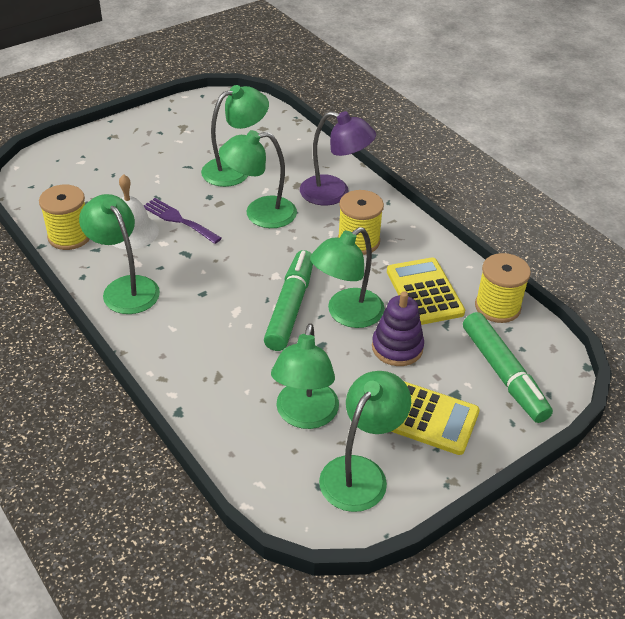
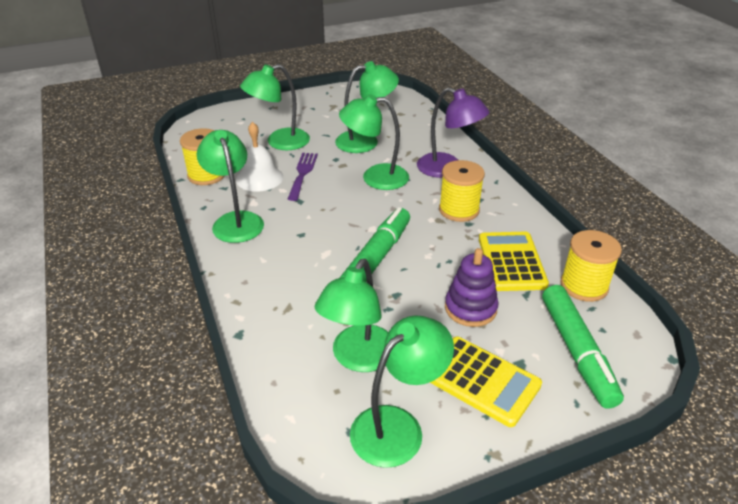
camera: 15 degrees right, 5 degrees down
(178, 220) = (302, 173): purple fork -> purple fork turned 45 degrees clockwise
(346, 314) = (429, 271): green lamp -> green lamp (279, 142)

